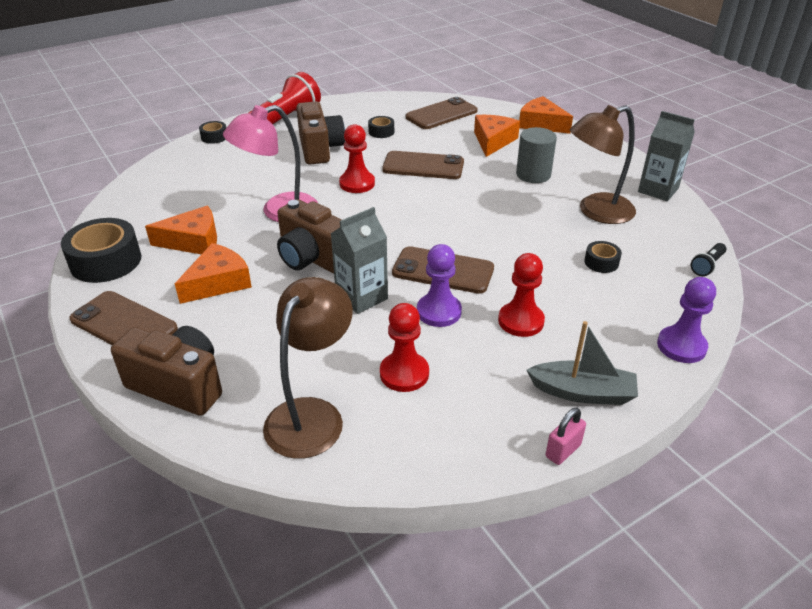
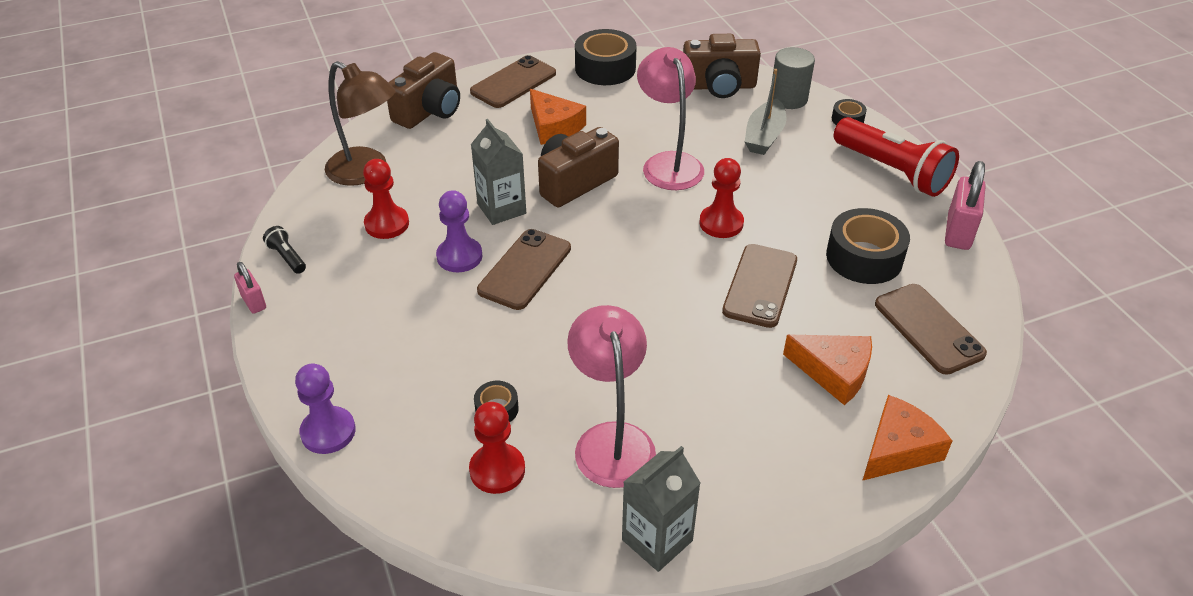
camera: 100 degrees right, 5 degrees up
(193, 241) = (625, 111): orange cheese -> none
(320, 149) = (814, 199): brown camera -> brown camera (719, 86)
(347, 103) = (958, 232): none -> pink padlock
(381, 132) = (864, 257): black tape -> black tape, size x2.02
(521, 321) = (421, 312): red pawn -> red pawn (497, 470)
(533, 175) = (724, 395): grey cylinder -> grey cylinder (788, 99)
(582, 392) = (307, 332): grey boat -> grey boat (764, 136)
(596, 212) = (611, 440): brown lamp -> pink lamp
(707, 266) = (454, 521): black flashlight -> black flashlight (287, 257)

